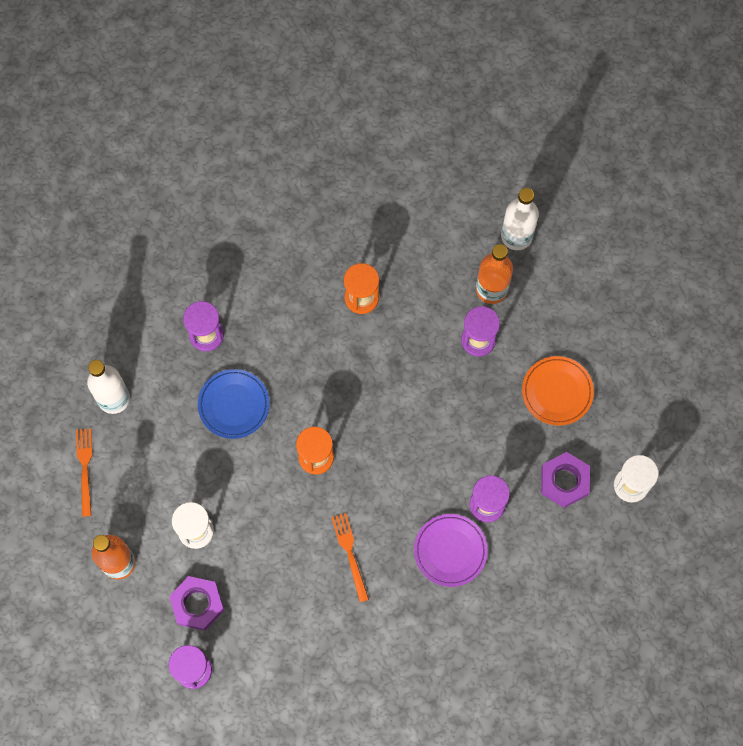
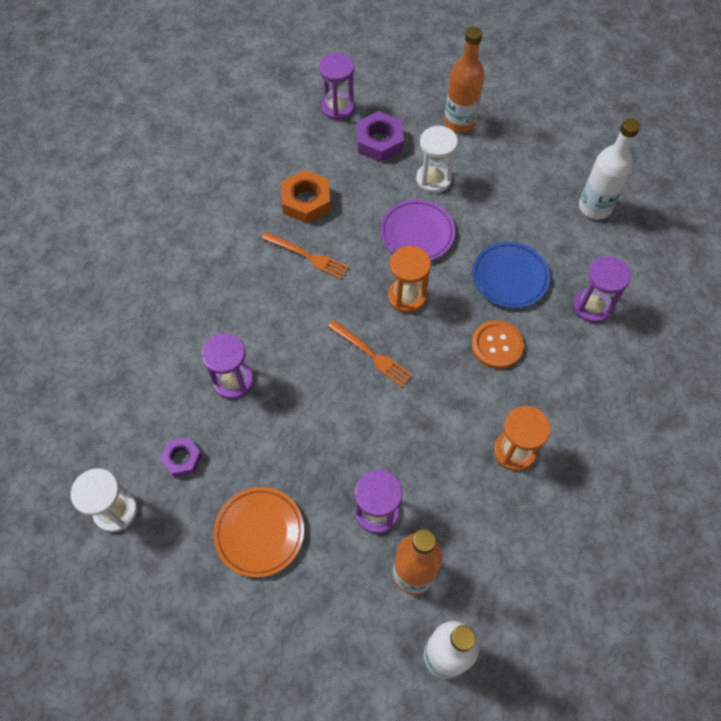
camera: 135 degrees right, 10 degrees down
(85, 469) = (553, 152): orange fork -> orange fork (371, 354)
(297, 368) = (497, 345): none -> orange button
(305, 602) = (306, 201): none -> orange nut
(450, 551) = (231, 322): purple plate -> purple plate (417, 233)
(564, 481) = (182, 458): purple nut -> purple nut, size x0.63

